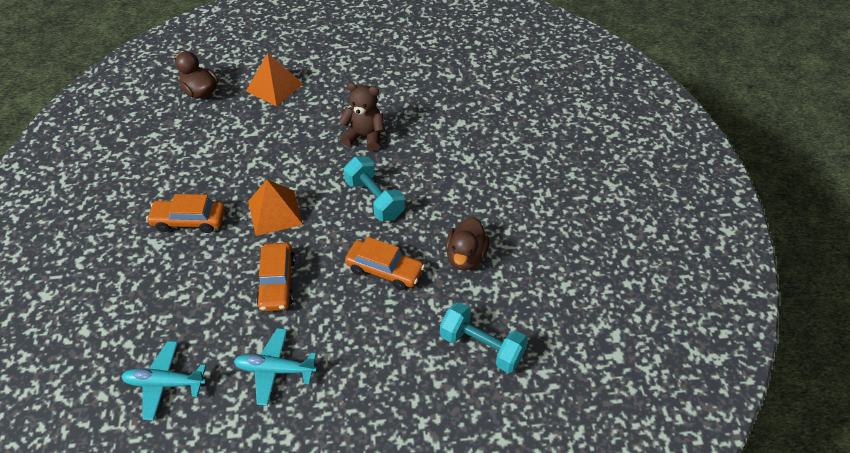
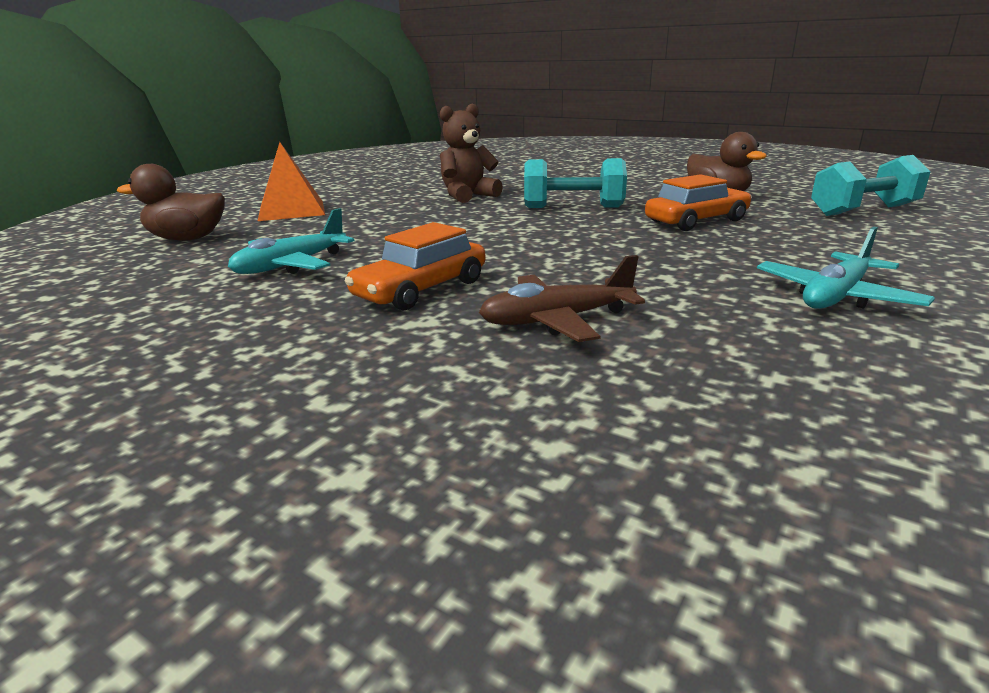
camera: 50 degrees left, 25 degrees down
(165, 383) = (811, 385): turquoise plane -> turquoise plane (291, 265)
(182, 284) = (557, 320): none -> brown plane
(275, 212) = (508, 245): orange pyramid -> none
(277, 282) = (647, 265): orange car -> none

